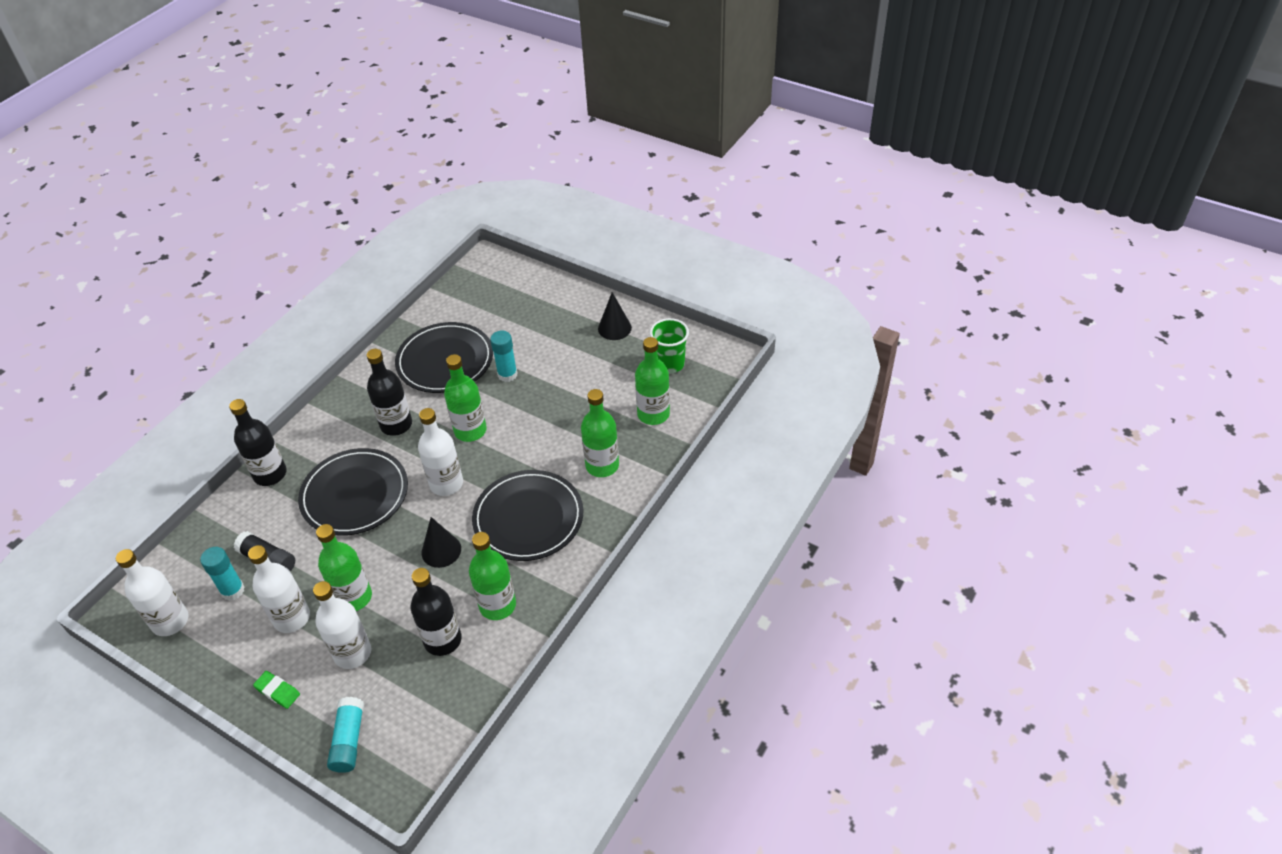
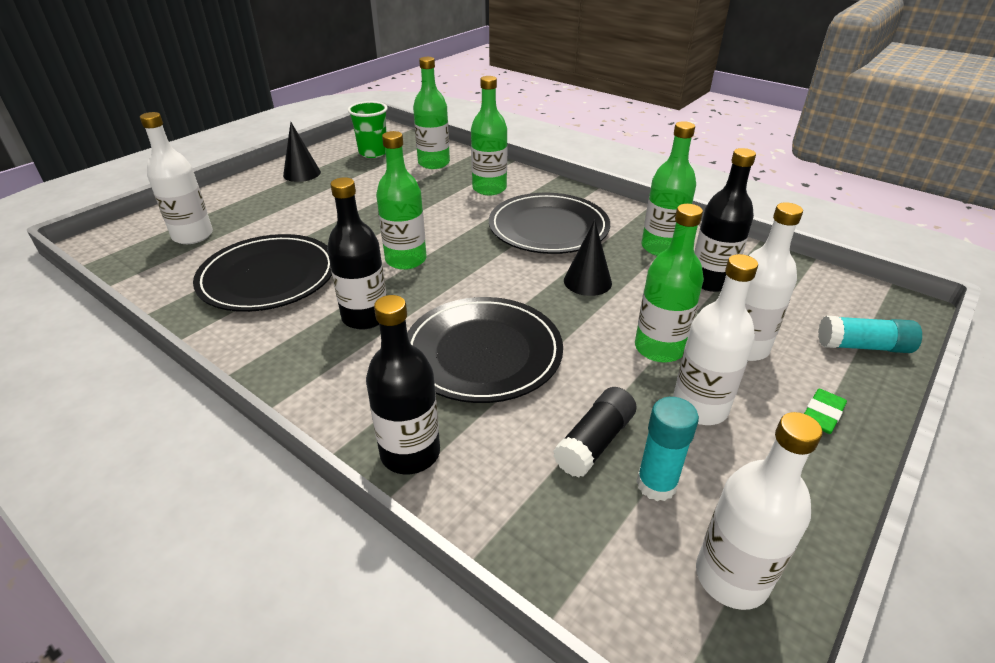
camera: 85 degrees left, 10 degrees down
(446, 484) = (486, 277): white bottle -> white bottle (193, 235)
(507, 374) = (327, 234): turquoise glue stick -> none

